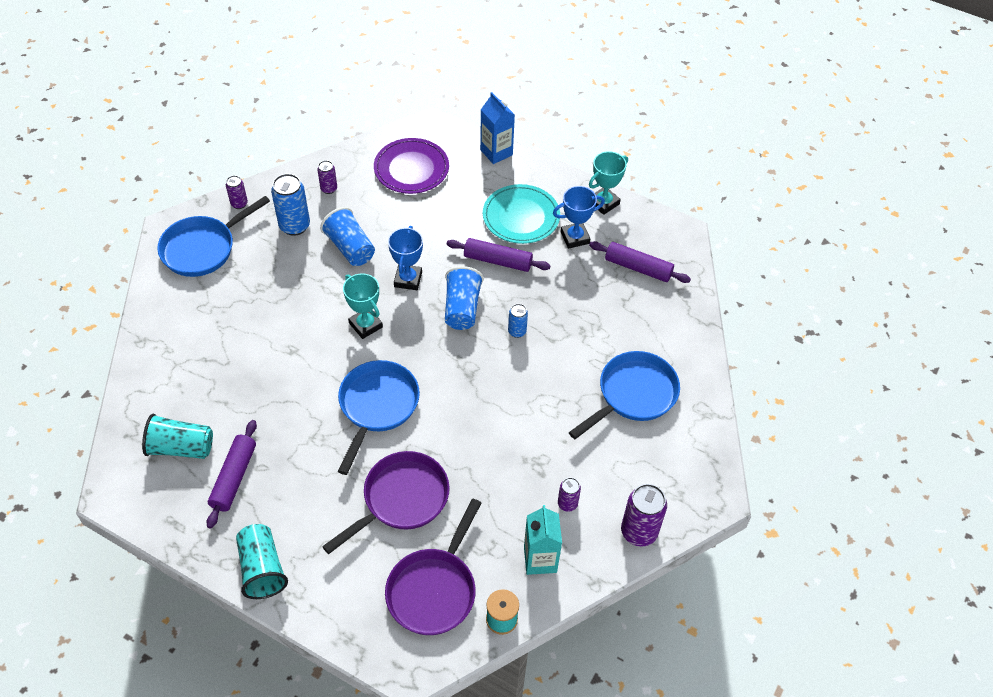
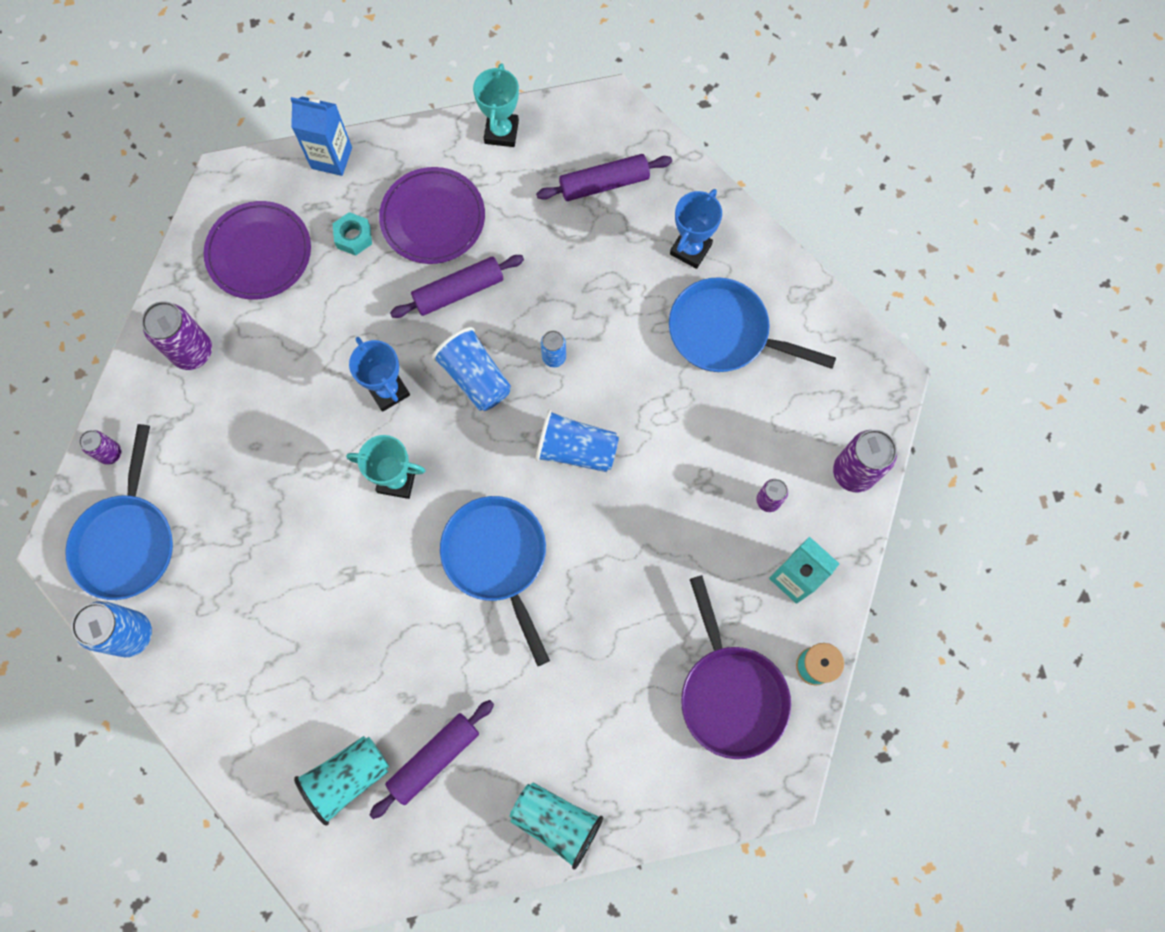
camera: 40 degrees left, 20 degrees up
(234, 477) = (434, 758): purple rolling pin -> purple rolling pin turned 75 degrees clockwise
(294, 226) = (202, 428): blue can -> blue can (132, 634)
(329, 189) = (193, 352): purple can -> purple can, size x1.80
(350, 248) = (290, 404): blue cup -> blue cup (576, 449)
(401, 499) = (616, 633): purple pan -> none
(468, 196) = (353, 237): none -> turquoise nut
(521, 217) = (433, 218): turquoise plate -> purple plate
(575, 237) = (510, 199): blue trophy -> blue trophy (690, 249)
(633, 395) = (725, 333): blue pan -> blue pan turned 75 degrees counterclockwise

